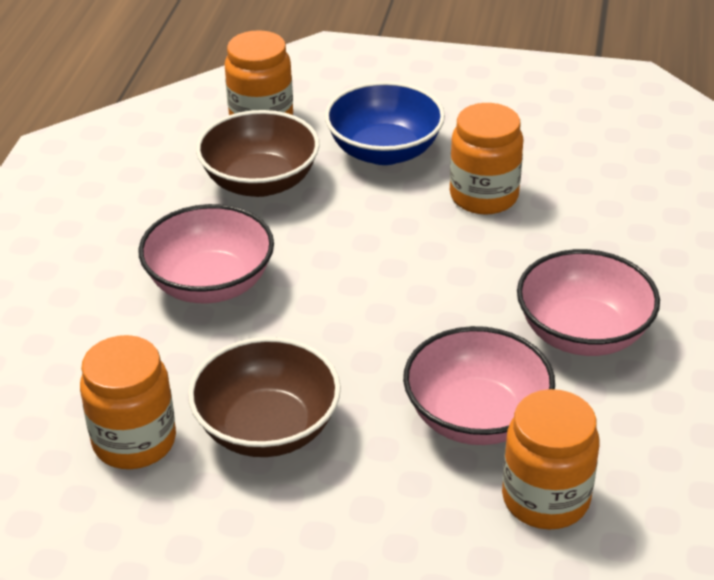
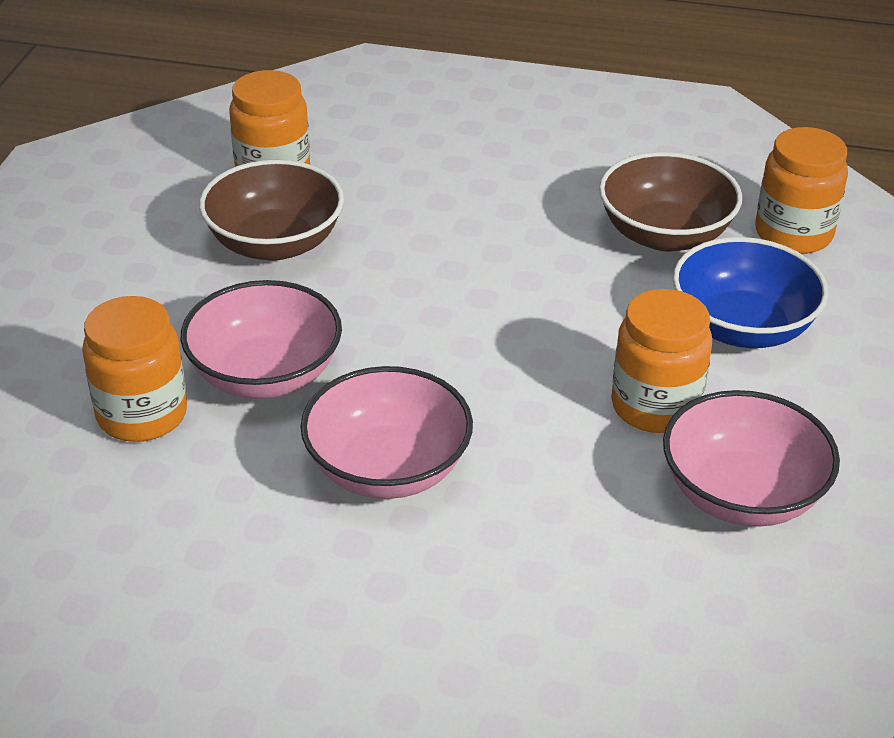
camera: 90 degrees right, 0 degrees up
(210, 284) = (486, 206): pink bowl -> pink bowl (741, 494)

